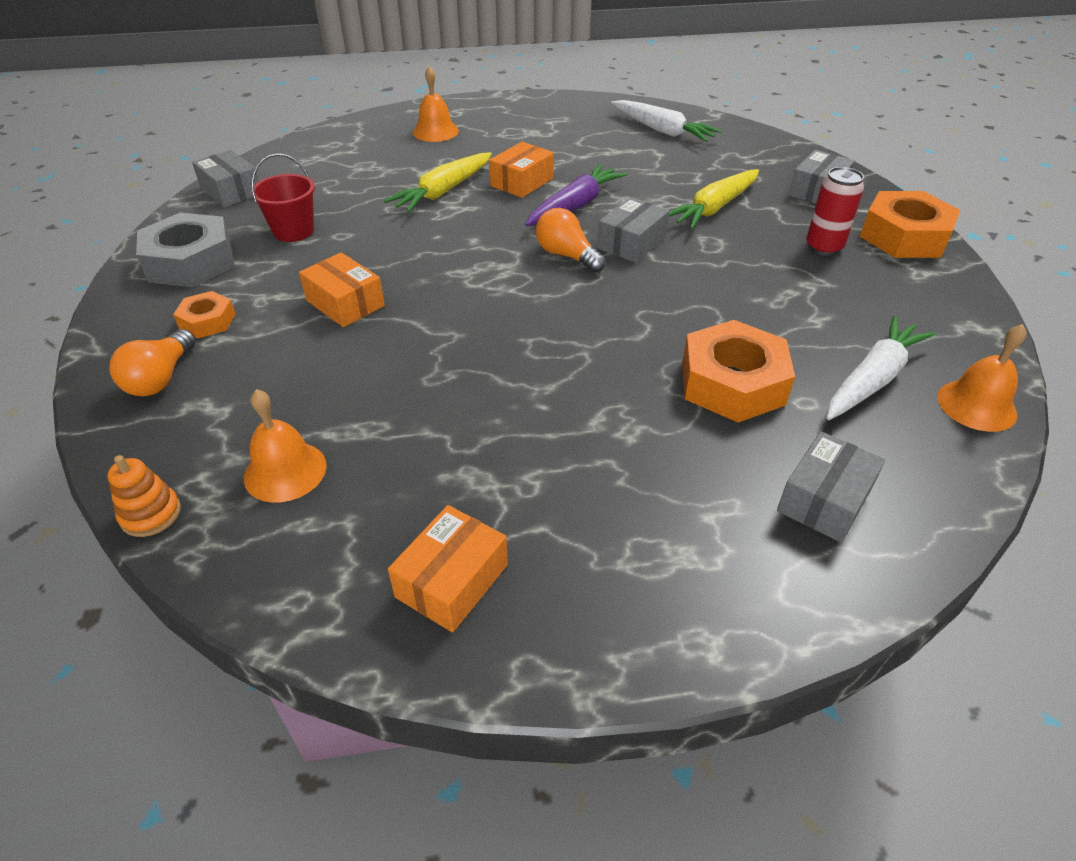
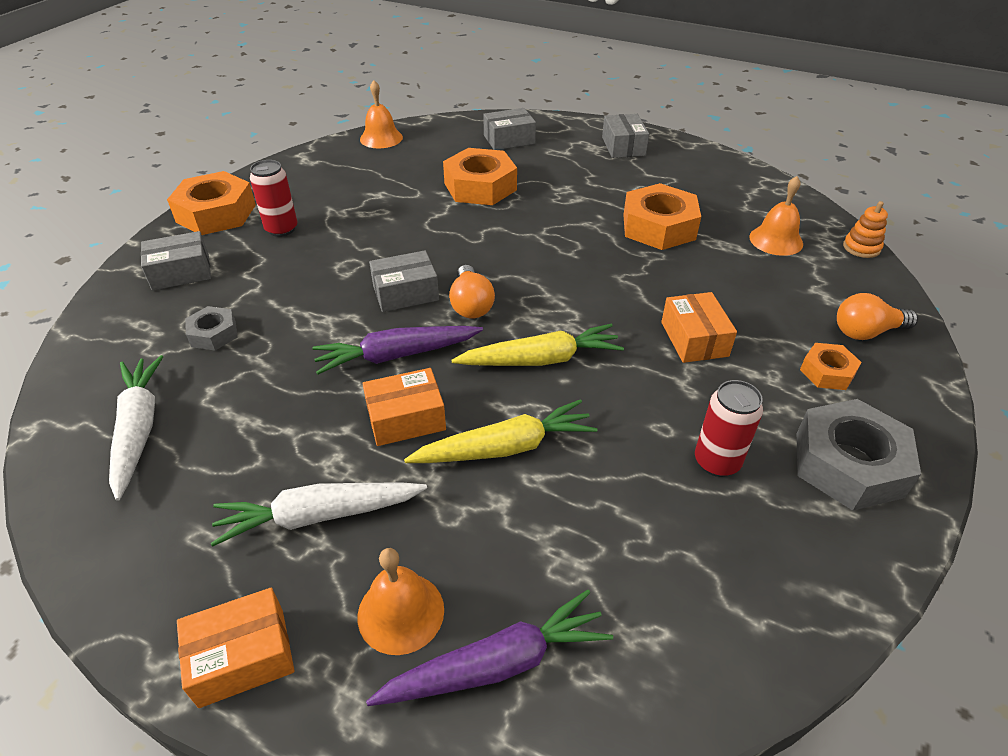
camera: 145 degrees left, 0 degrees up
(161, 378) = (866, 332): orange light bulb -> orange light bulb turned 150 degrees counterclockwise
(231, 191) = (790, 603): grey box -> grey box (623, 146)
(293, 231) = (717, 462): red bucket -> red can
(376, 134) = (497, 664): none -> purple carrot
(452, 581) = (703, 173): orange box -> orange box (242, 657)
(456, 422) = (658, 227): none -> orange nut
(714, 172) = (214, 334): none -> grey nut
(714, 208) = (288, 295): yellow carrot -> yellow carrot (541, 359)
(872, 379) = (406, 162): white carrot -> white carrot (318, 516)

